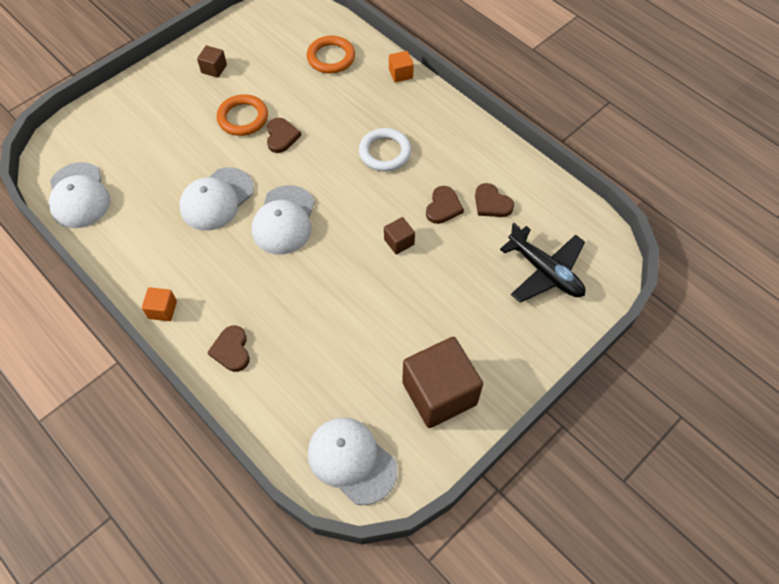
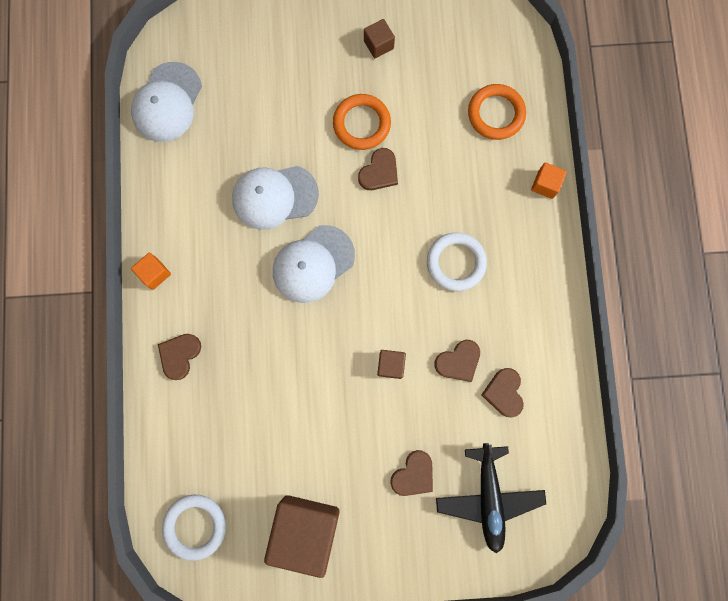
camera: 40 degrees right, 20 degrees up
(351, 460) = (195, 526): white cap -> white ring
(481, 297) = (413, 475): none -> brown heart

